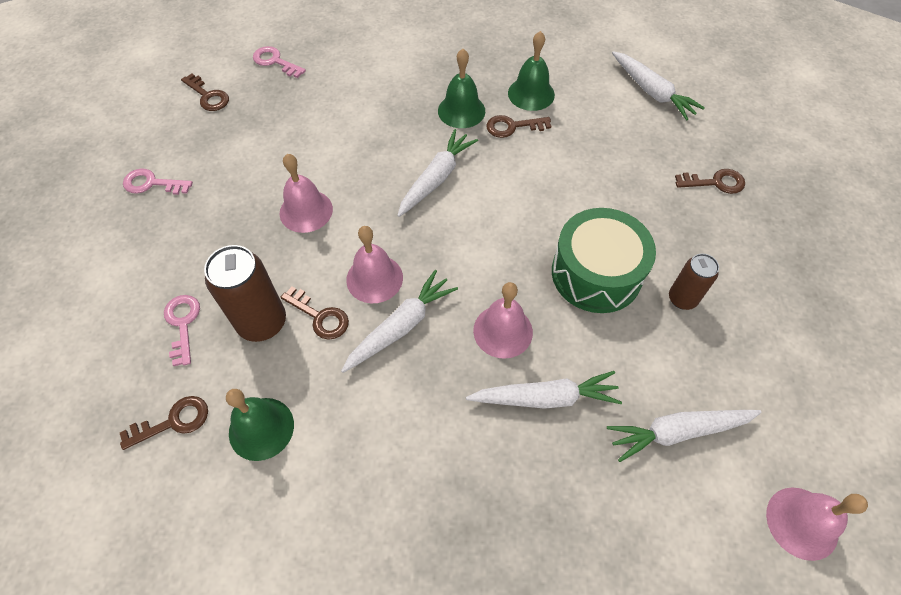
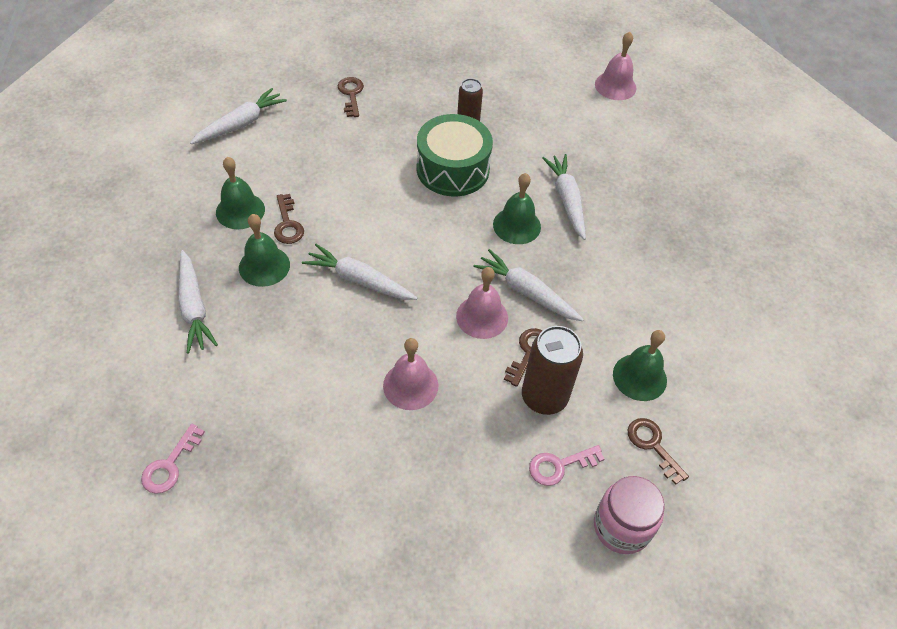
camera: 100 degrees left, 5 degrees down
(100, 369) = (621, 527): none -> pink jar
(152, 183) = (386, 555): pink key -> none
(208, 96) = (233, 532): brown key -> none
(503, 331) = (516, 225): pink bell -> green bell
(678, 432) = (573, 133): white carrot -> white carrot (194, 307)

